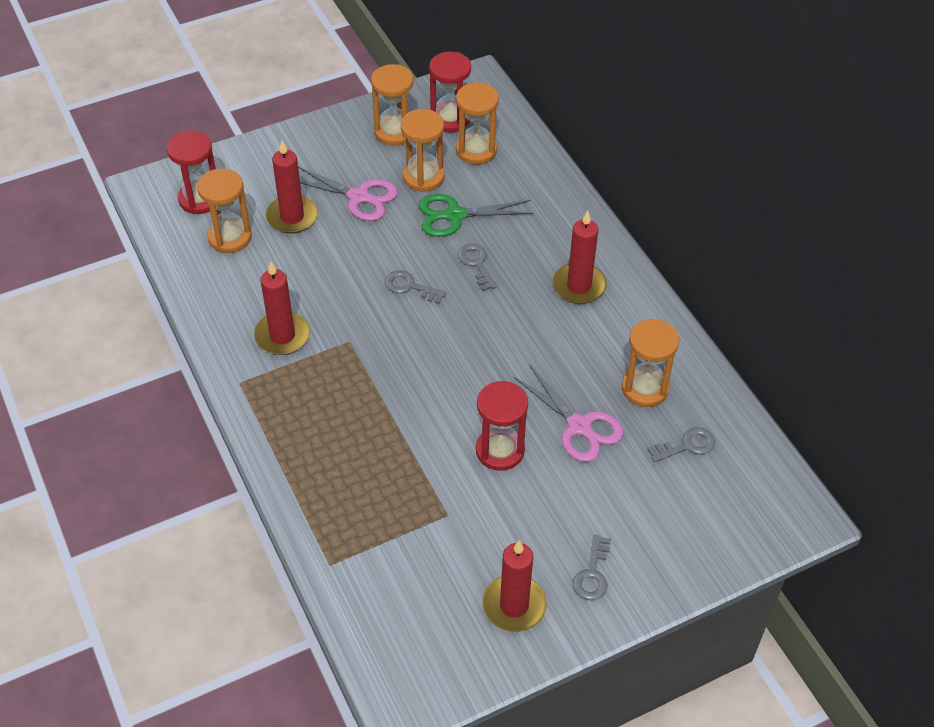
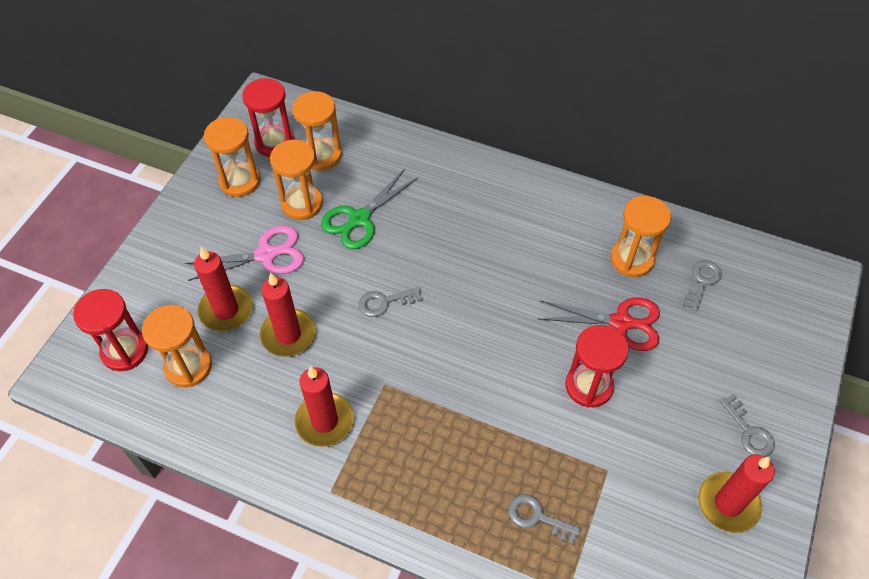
camera: 40 degrees left, 5 degrees up
(476, 264) = (416, 247): grey key -> grey key (538, 517)
(579, 286) = (507, 213): red candle -> red candle (288, 335)
(580, 427) = (621, 322): pink scissors -> red scissors

